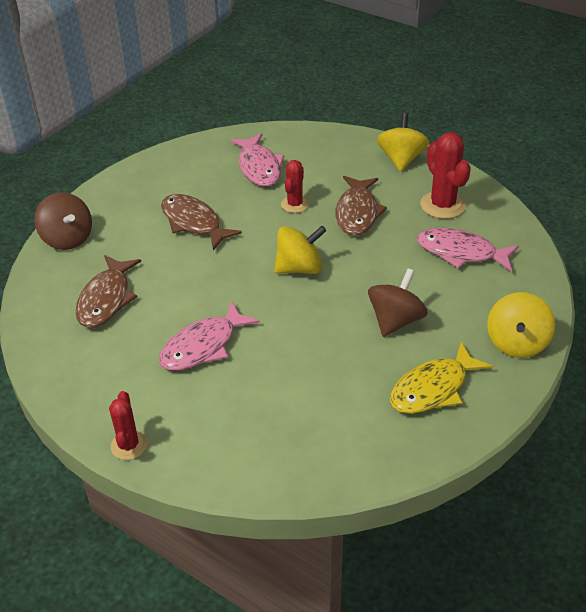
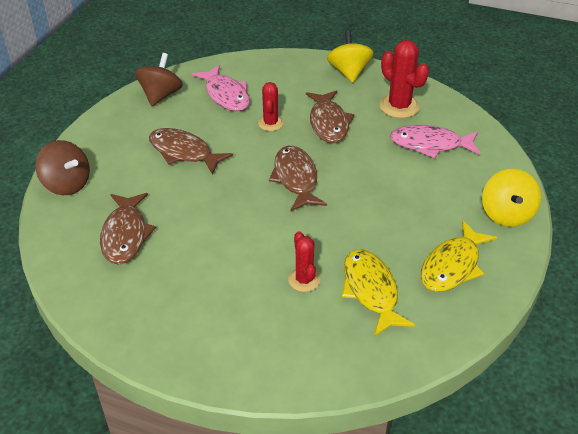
camera: 15 degrees left, 0 degrees up
(129, 445) = (197, 369): red cactus -> red cactus (304, 280)
(203, 346) = (234, 263): pink fish -> none
(299, 268) = (296, 179): yellow spinning top -> brown fish
(334, 399) = (371, 291): none -> yellow fish
(395, 320) = (397, 211): brown spinning top -> brown spinning top (161, 95)

